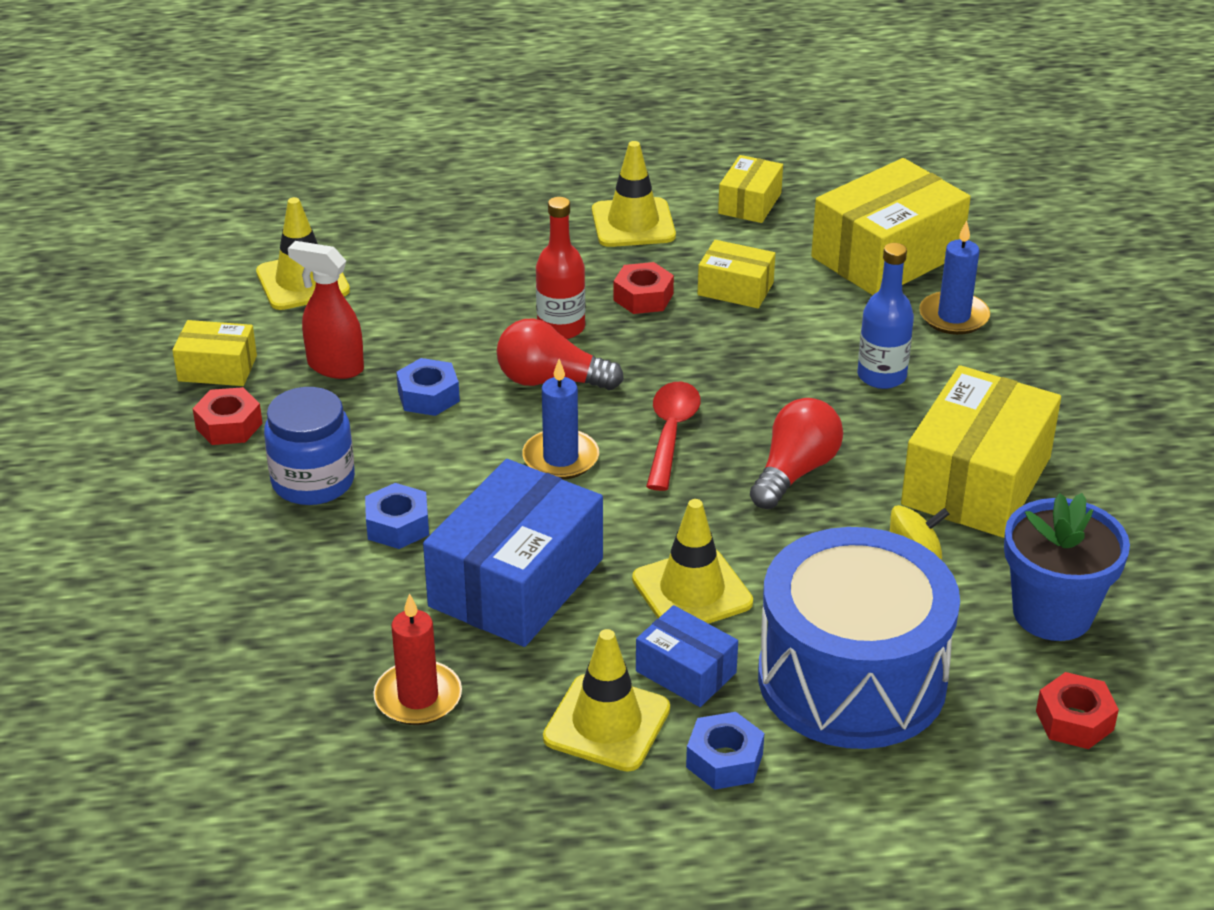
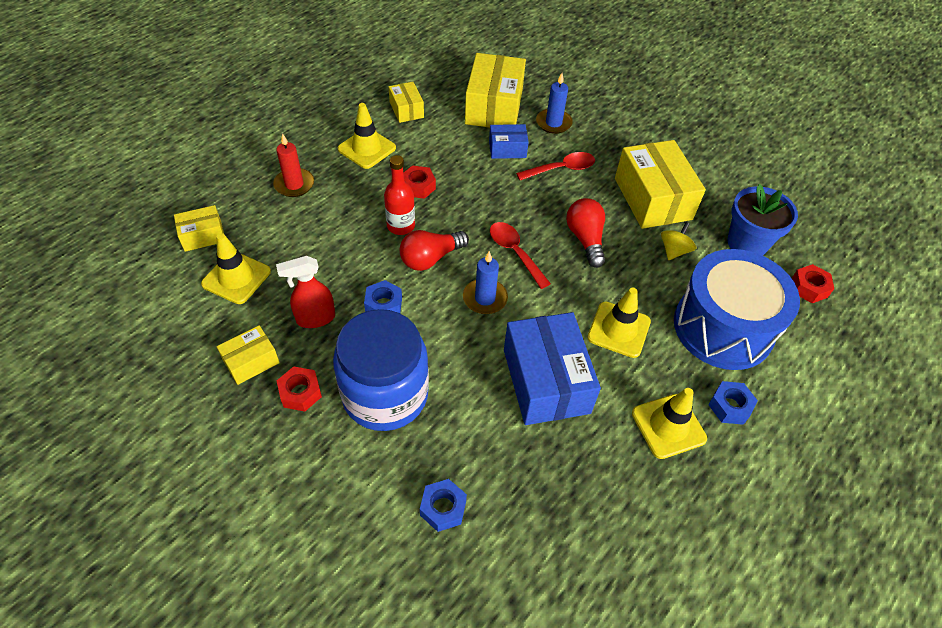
camera: 45 degrees left, 15 degrees up
(313, 481) = (385, 394): blue jar -> blue jar, size x1.61
(397, 525) = (457, 390): blue nut -> blue nut (443, 508)
(418, 697) = (580, 479): red candle -> red candle (294, 184)
(686, 672) = (665, 373): blue box -> blue box (507, 149)
(735, 289) = (453, 159): yellow box -> yellow box (203, 236)
(881, 376) = (561, 169): blue bottle -> red spoon

